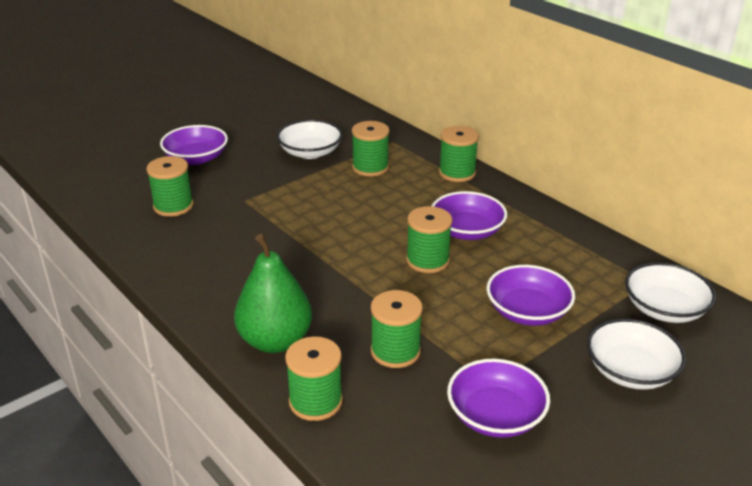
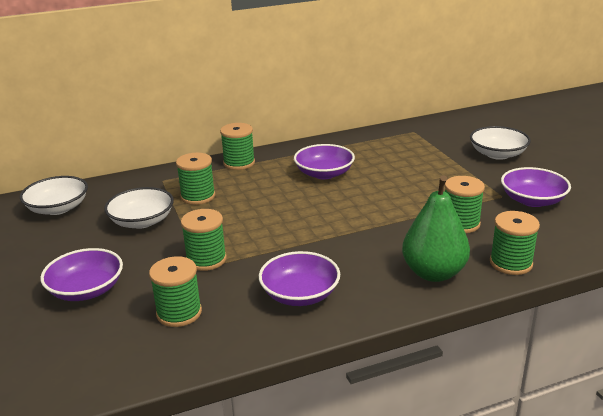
camera: 70 degrees left, 5 degrees down
(427, 260) = (355, 194): green spool -> green spool (206, 259)
(527, 311) = (431, 171): purple bowl -> purple bowl (300, 294)
(664, 309) = (442, 133): white bowl -> white bowl (58, 208)

